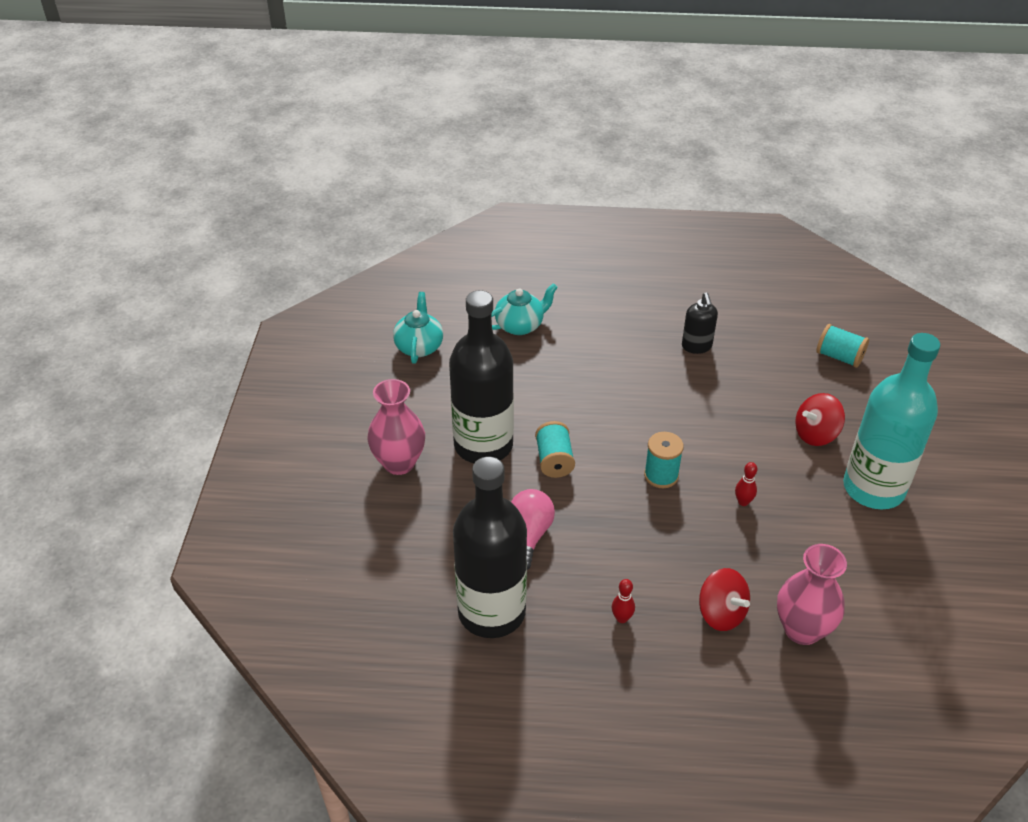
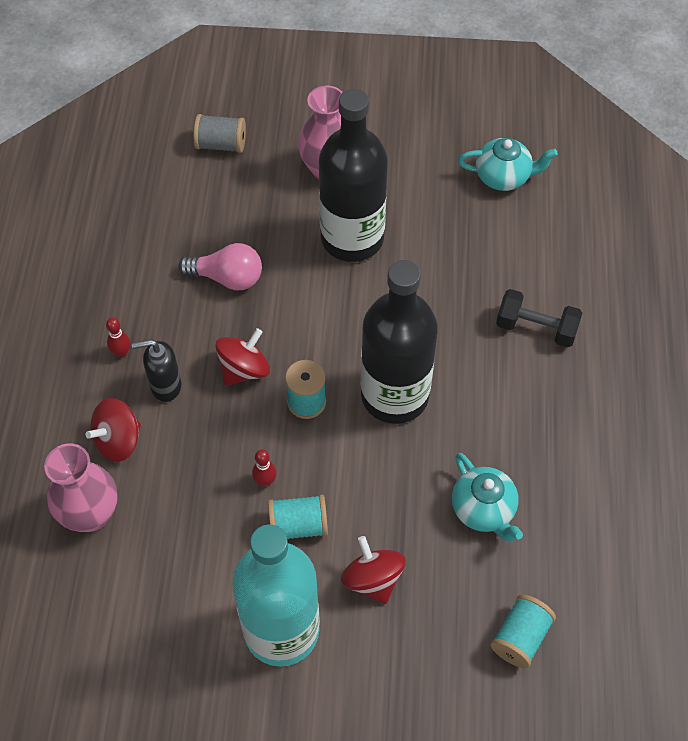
camera: 90 degrees right, 15 degrees up
(357, 548) = (221, 144): none -> grey spool
(491, 612) = (139, 248): black bottle -> black bottle (394, 395)
(520, 325) = (549, 271): turquoise teapot -> turquoise teapot (483, 510)
(554, 460) = (329, 301): turquoise spool -> turquoise spool (298, 525)
(575, 335) = (536, 328): none -> black dumbbell
(632, 520) = (244, 369): none -> red spinning top
(696, 346) = (527, 461): black soap dispenser -> black soap dispenser (165, 386)

